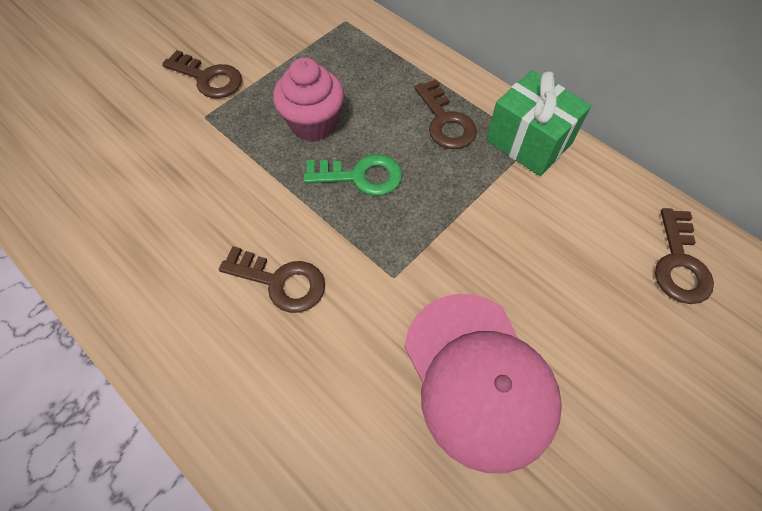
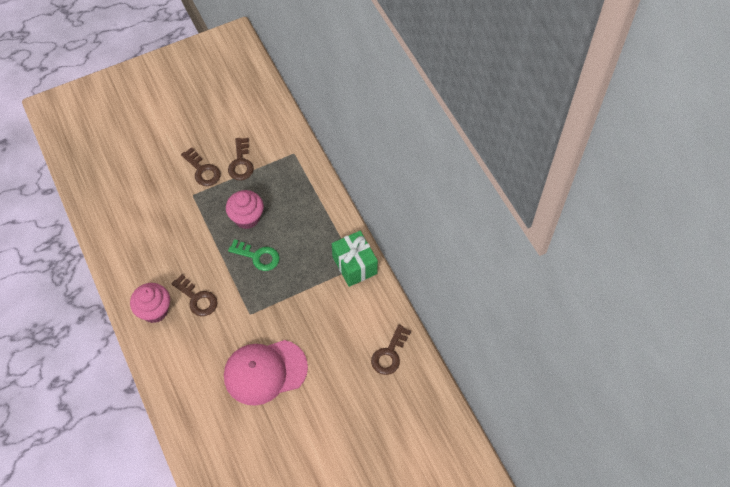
camera: 20 degrees right, 0 degrees up
(202, 332) = (154, 310): none -> pink cupcake
(445, 121) = (317, 239): brown key -> brown key (241, 163)
(479, 378) = (265, 372): pink cap -> pink cap turned 75 degrees clockwise

